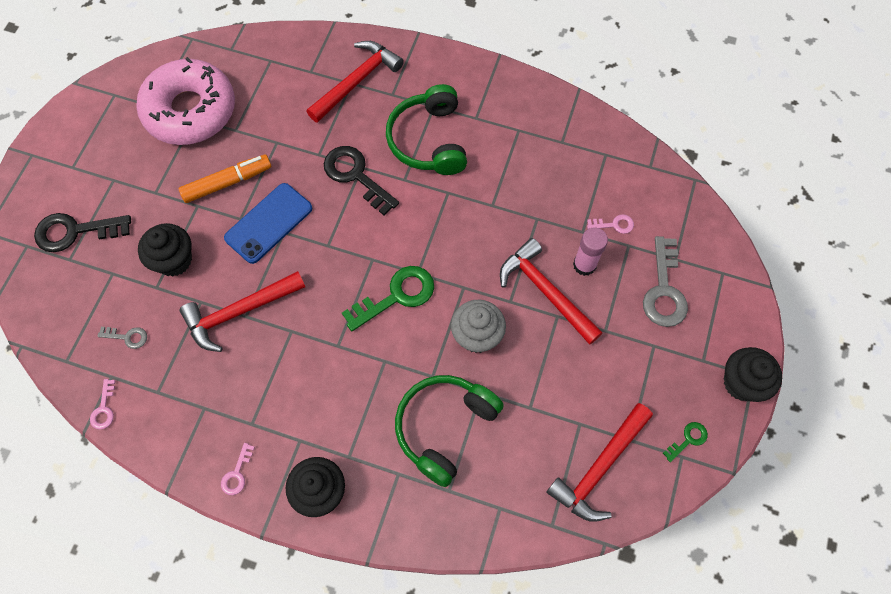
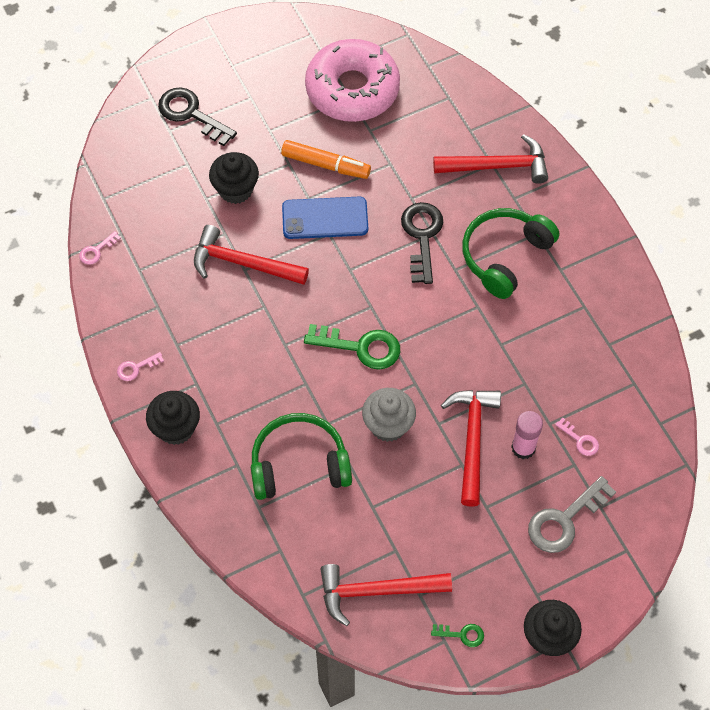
camera: 45 degrees right, 5 degrees down
(127, 337) = (155, 216): grey key -> none

